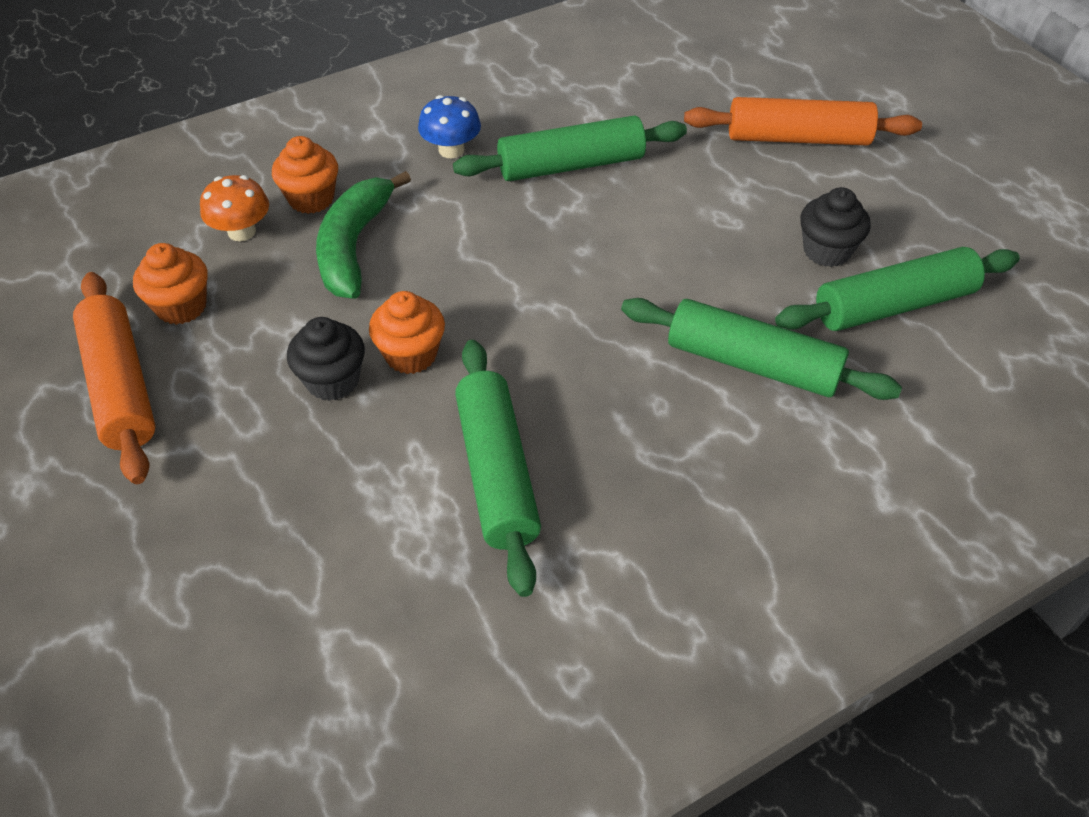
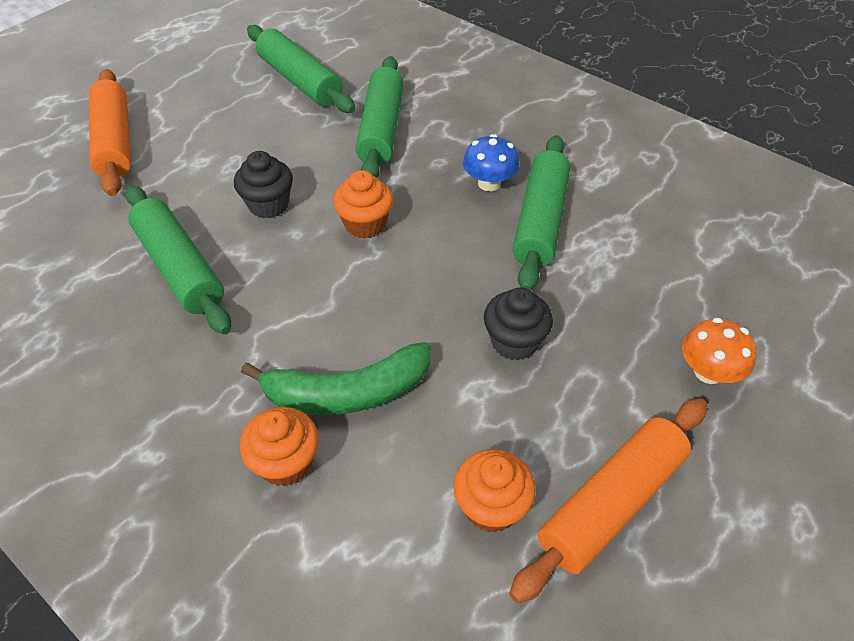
camera: 110 degrees left, 0 degrees up
(242, 231) = (360, 507): orange mushroom -> orange mushroom (708, 372)
(411, 355) = (461, 302): orange cupcake -> orange cupcake (365, 224)
(451, 150) = (172, 366): blue mushroom -> blue mushroom (489, 183)
(497, 473) = (540, 221): green rolling pin -> green rolling pin turned 45 degrees counterclockwise
(826, 251) = (254, 112): black cupcake -> black cupcake (268, 205)

